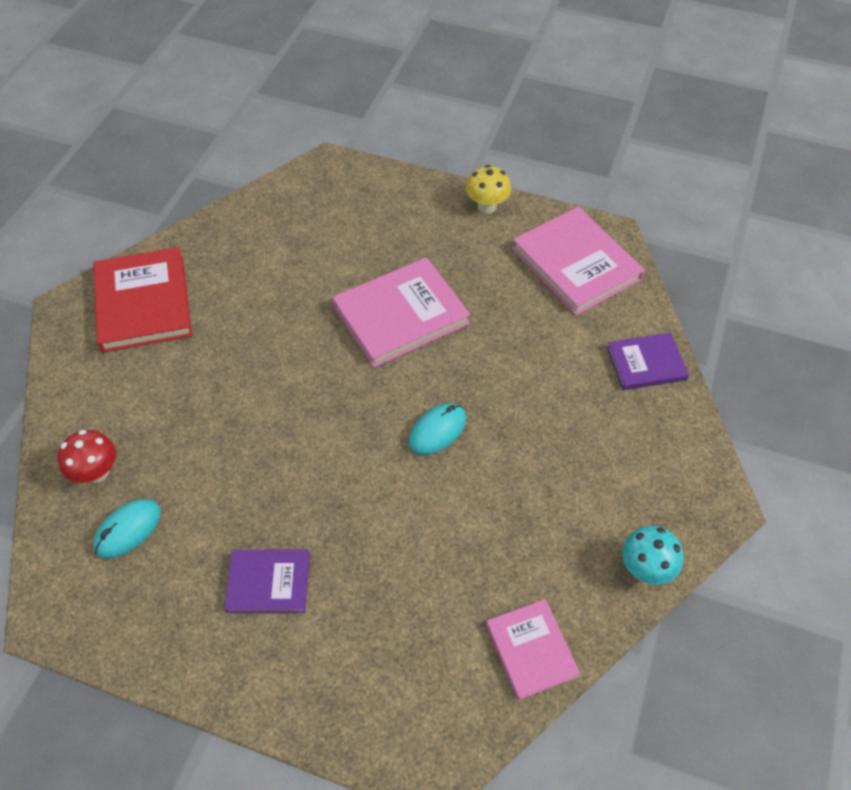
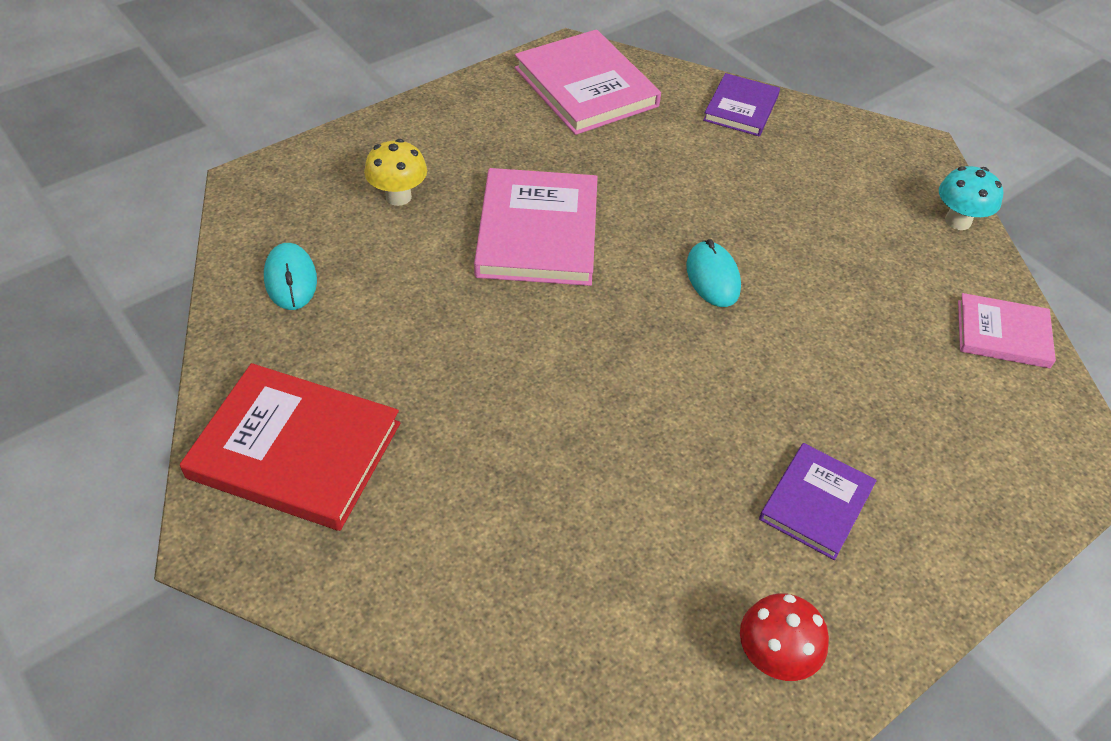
camera: 60 degrees left, 5 degrees down
(97, 472) = (540, 616): red mushroom -> red mushroom (773, 657)
(128, 530) = (655, 615): turquoise mouse -> turquoise mouse (290, 280)
(487, 206) = (451, 103): yellow mushroom -> yellow mushroom (398, 196)
(576, 264) = (586, 87): pink book -> pink book turned 60 degrees clockwise

